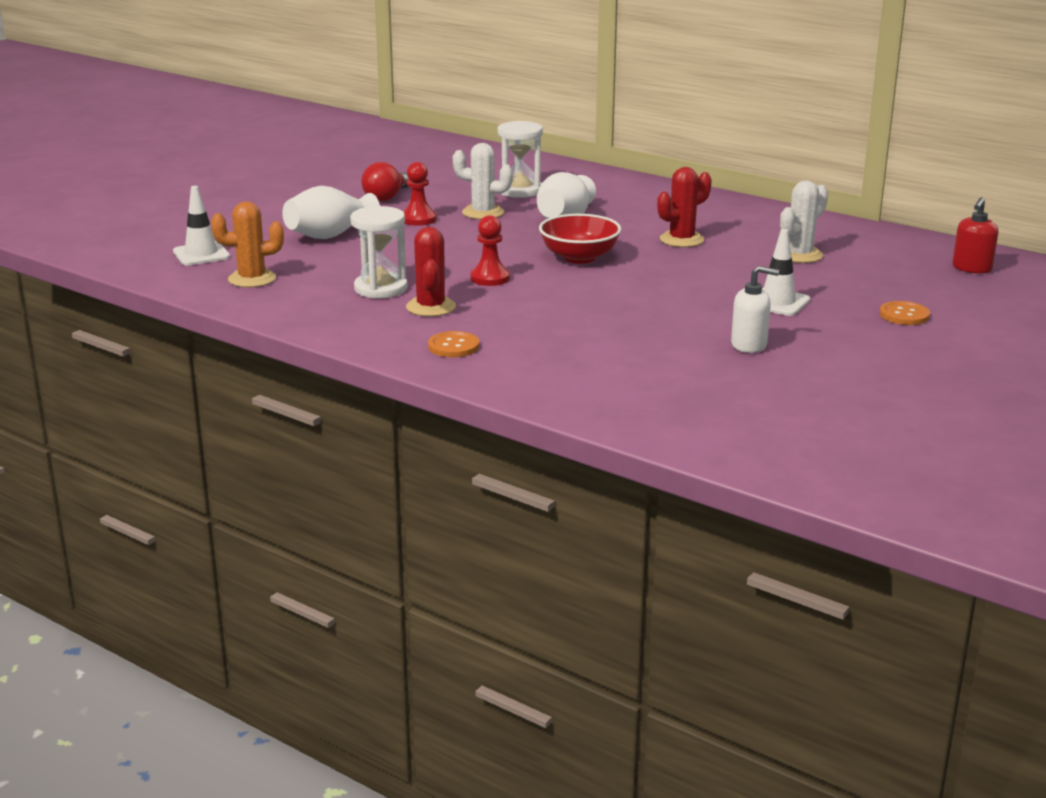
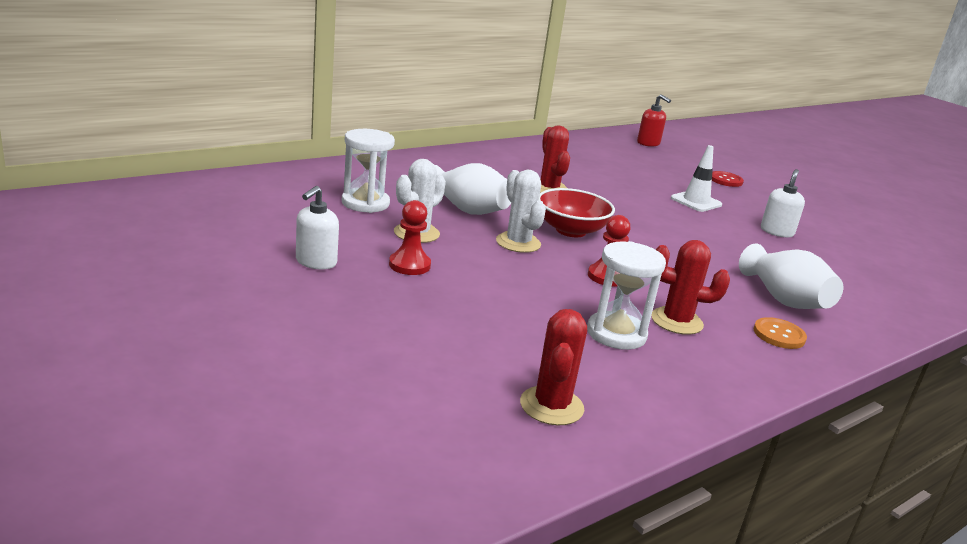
camera: 75 degrees left, 0 degrees up
(201, 254) = (432, 427): white traffic cone -> none
(252, 279) = (551, 406): orange cactus -> red cactus
(330, 235) = (423, 323): white vase -> white vase (784, 300)
(387, 197) = (316, 262): red light bulb -> white soap dispenser
(799, 255) = (603, 170): white cactus -> white cactus (518, 243)
(904, 315) = (725, 180): orange button -> red button

